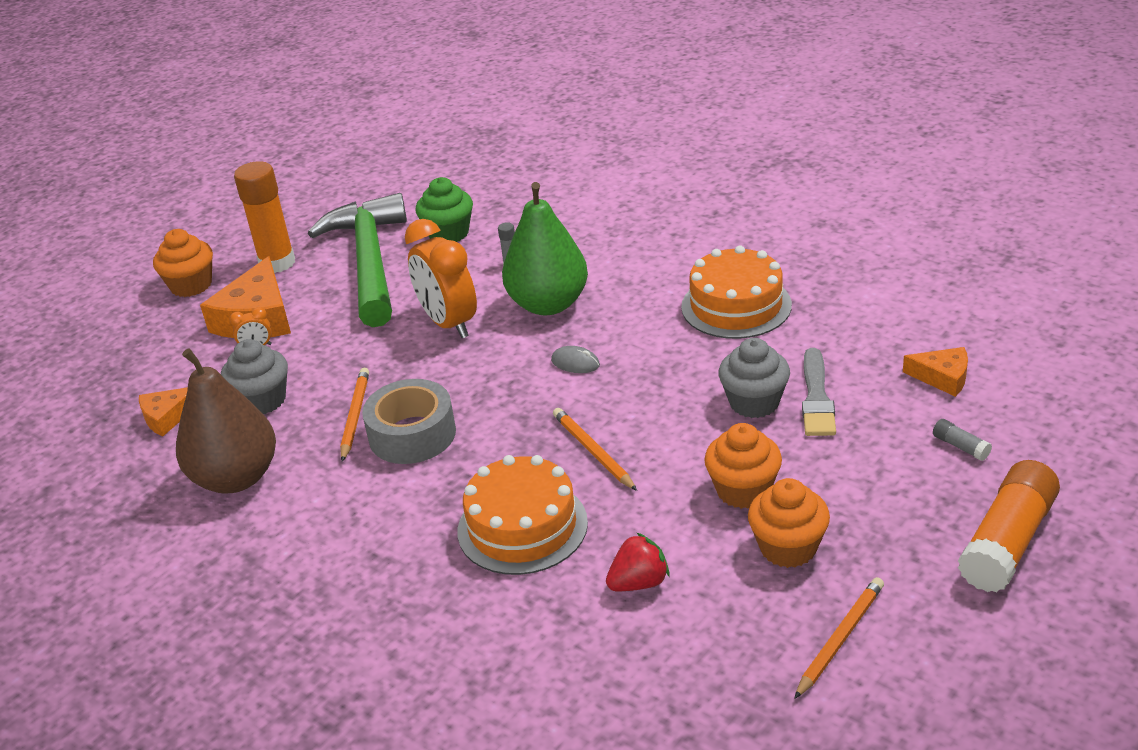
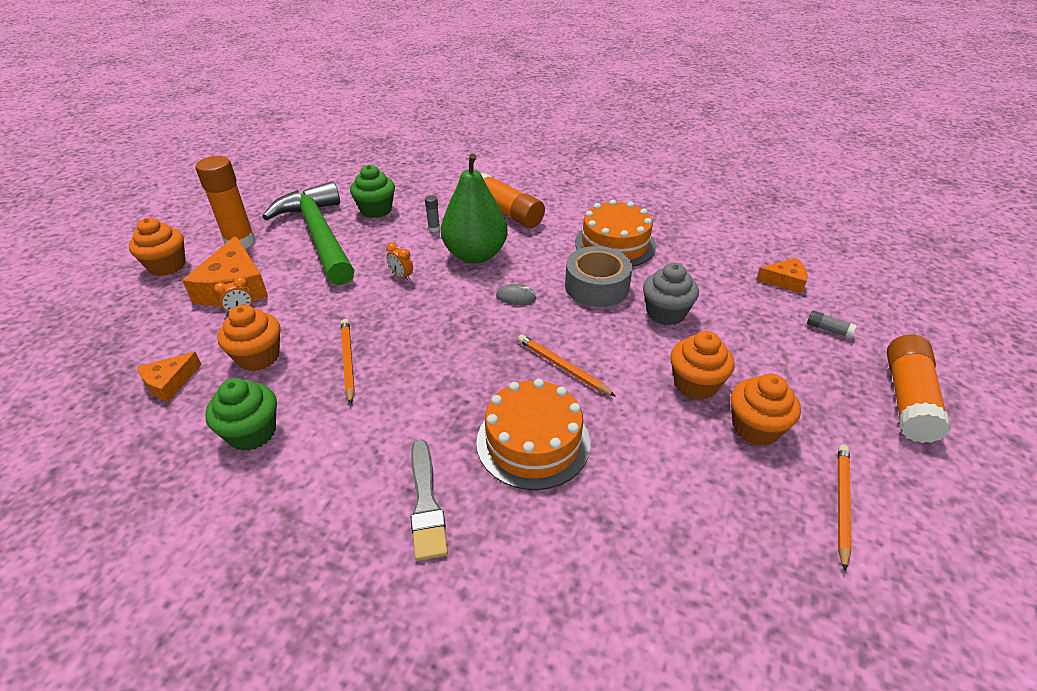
camera: 20 degrees left, 5 degrees up
(236, 478) = (252, 432): brown pear -> green cupcake
(262, 400) = (258, 357): grey cupcake -> orange cupcake
(412, 434) = (404, 371): grey tape -> grey tape (596, 286)
(449, 323) = (401, 276): orange clock -> orange clock, size x0.42
(613, 250) = (507, 212): none -> orange glue stick
(639, 583) = (655, 479): red strawberry -> none
(816, 398) = (708, 305): grey brush -> grey brush (426, 503)

